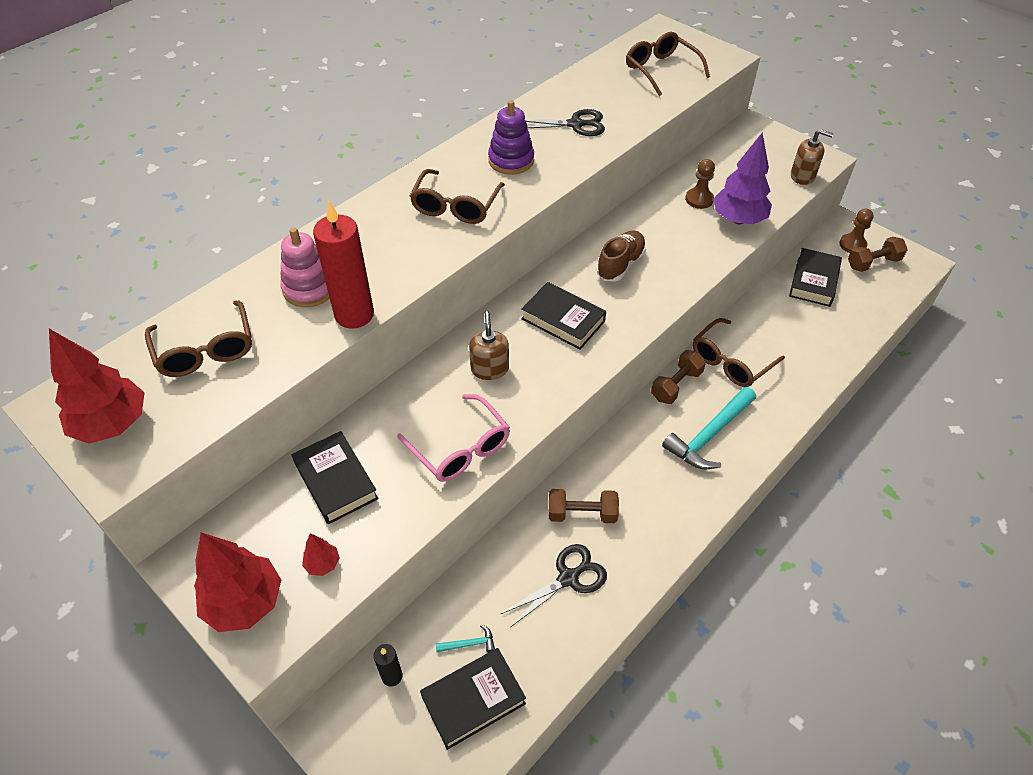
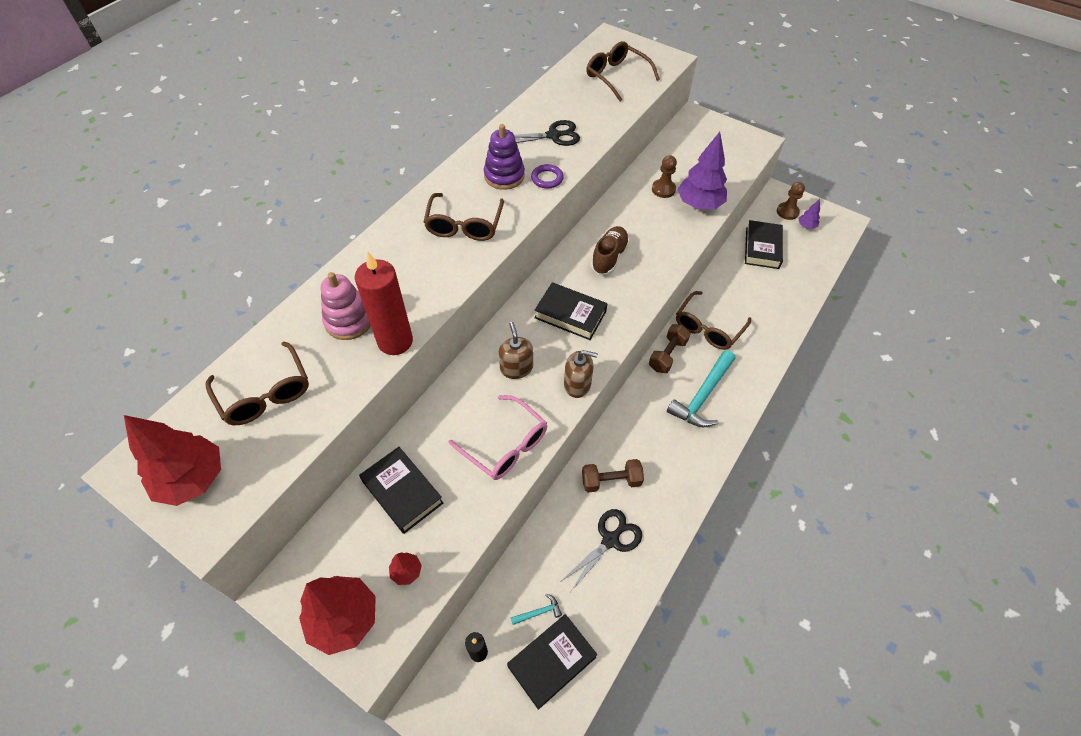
camera: 10 degrees left, 5 degrees up
(558, 168) = (547, 178): none -> purple ring
(802, 176) = (744, 159): brown soap dispenser -> brown soap dispenser (577, 384)
(873, 263) = (806, 226): brown dumbbell -> purple tree

